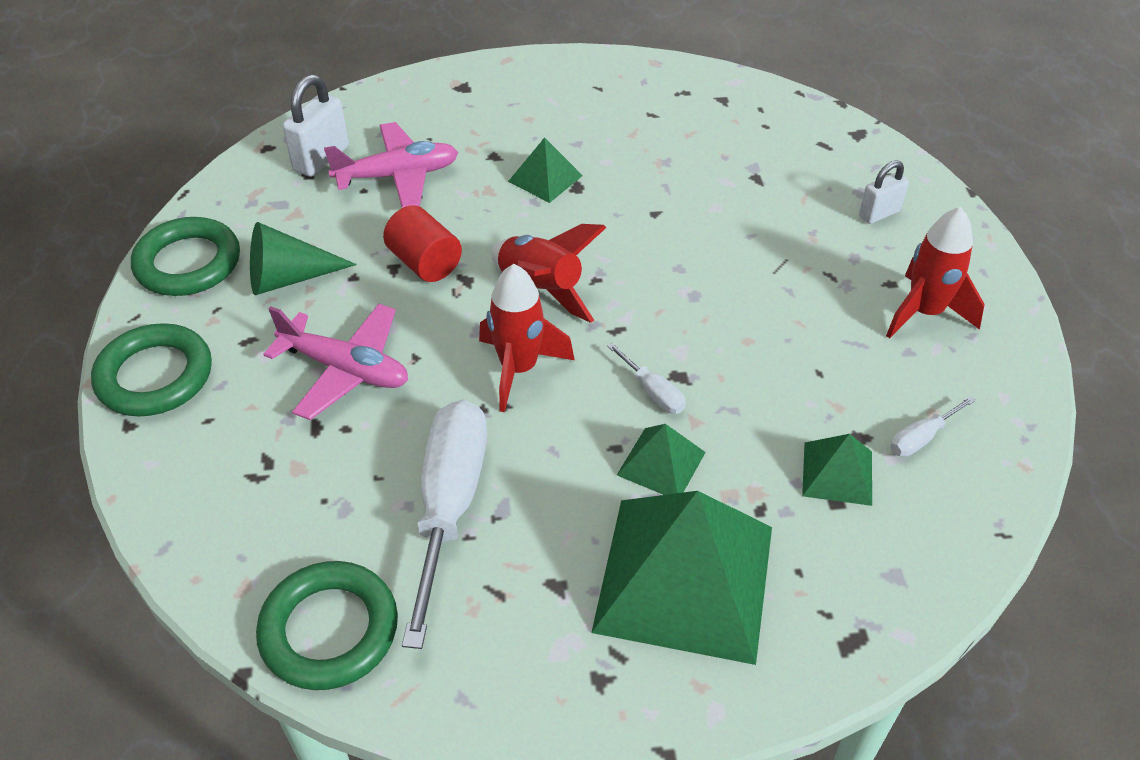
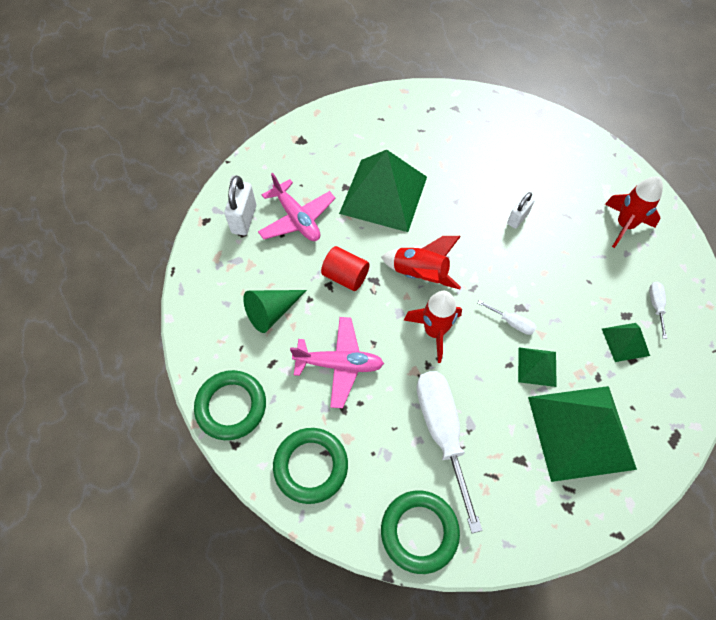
camera: 20 degrees left, 15 degrees up
(188, 263) = (205, 321): green ring -> green ring (311, 466)
(397, 176) = (297, 218): pink plane -> pink plane turned 90 degrees clockwise
(545, 178) = (383, 195): green pyramid -> green pyramid, size x2.18
(879, 213) = (574, 166): white padlock -> white padlock (517, 219)
(921, 438) = (655, 306): white screwdriver -> white screwdriver turned 150 degrees clockwise

